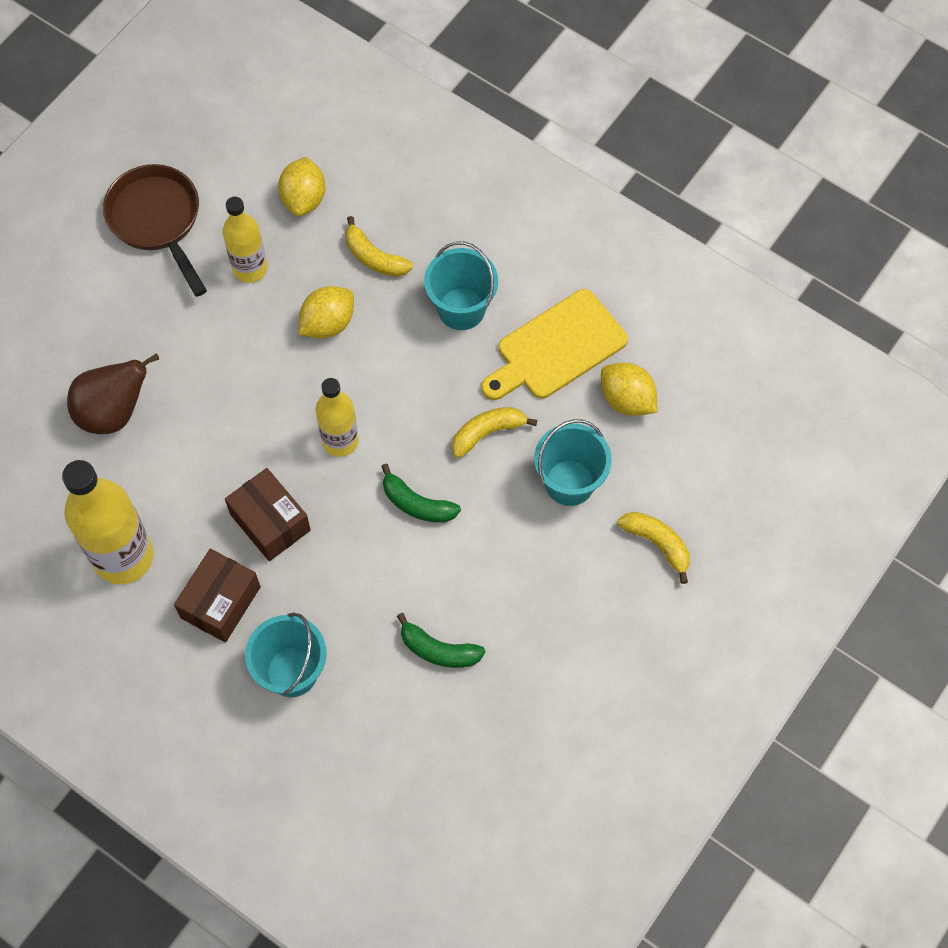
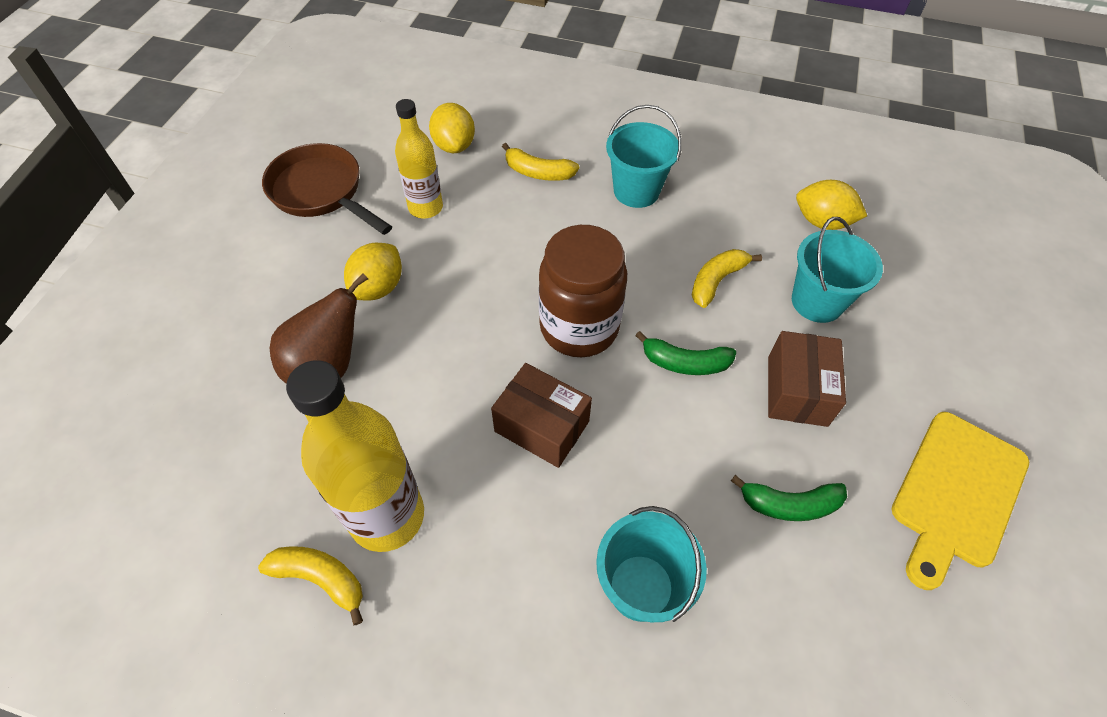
camera: 20 degrees left, 10 degrees down
(220, 602) = (522, 532): brown box -> brown box (797, 391)
(328, 323) = (519, 232): yellow lemon -> yellow lemon (378, 288)
(340, 441) = (579, 327): yellow bottle -> brown jar
(557, 348) = (737, 199): yellow cutting board -> yellow cutting board (956, 493)
(657, 544) = (931, 331): yellow banana -> yellow banana (321, 579)

